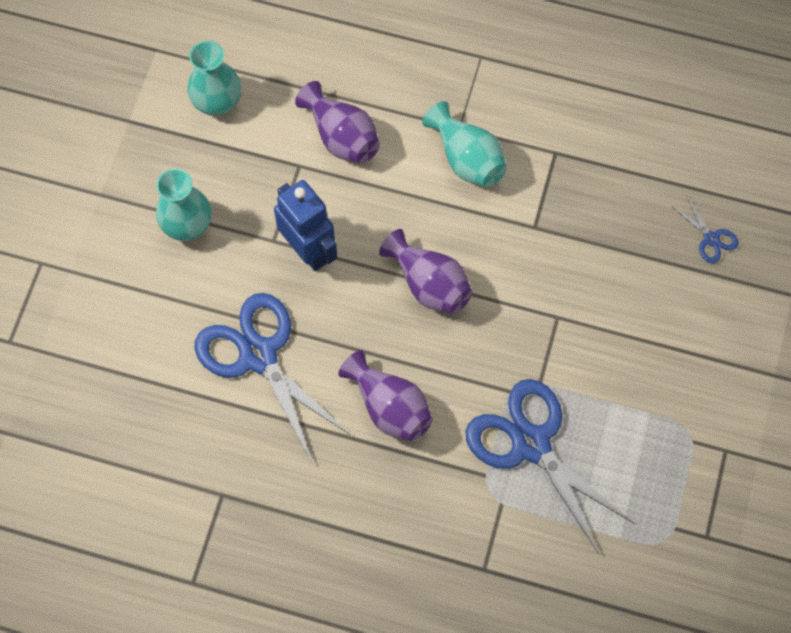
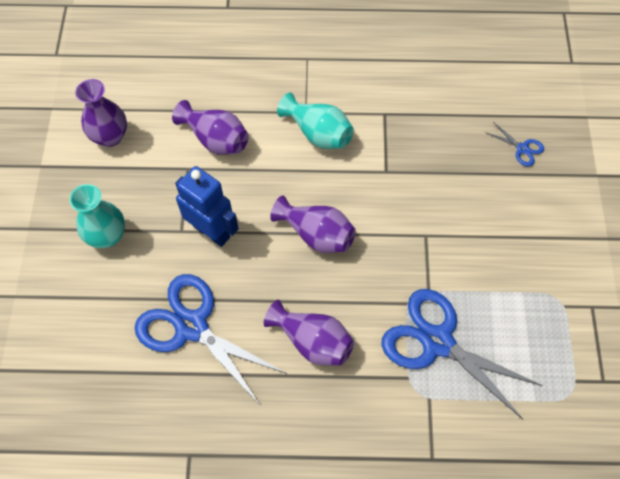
camera: 15 degrees left, 5 degrees down
(217, 103) = (110, 136): turquoise vase -> purple vase

